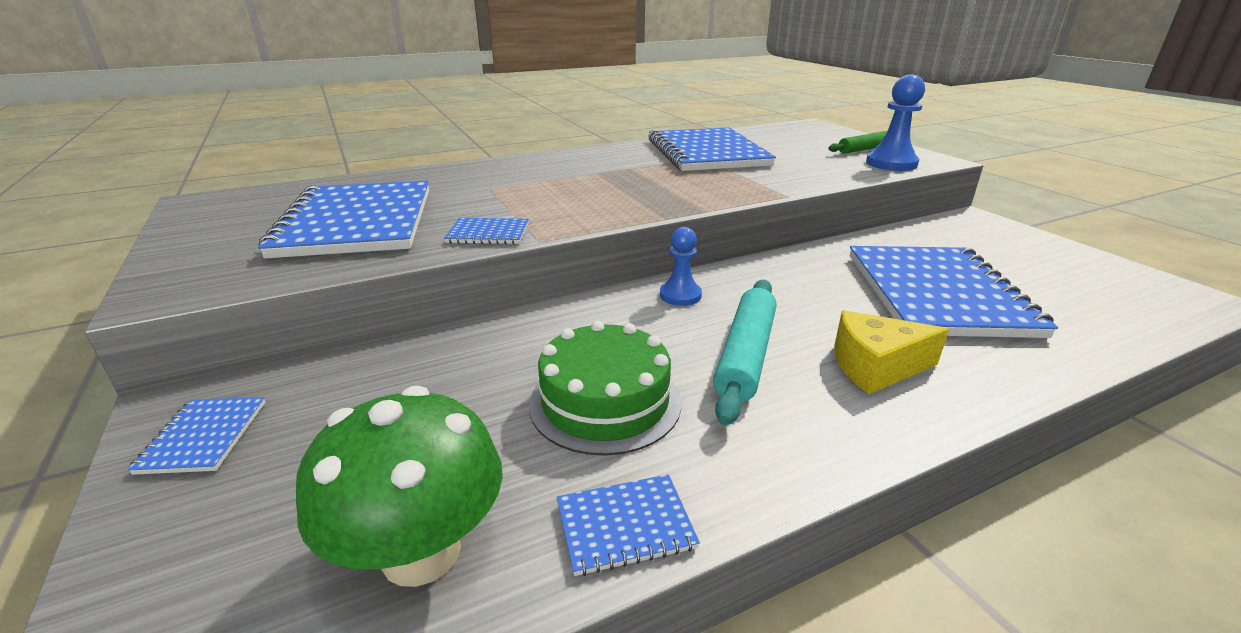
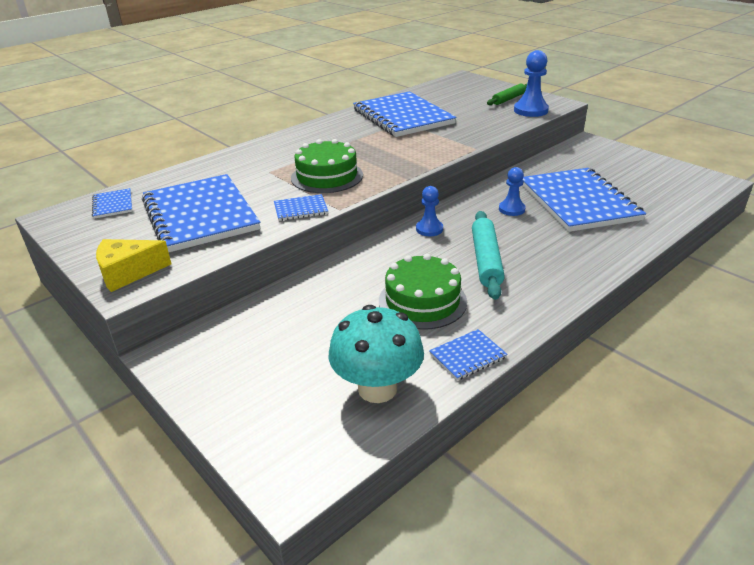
camera: 15 degrees left, 5 degrees up
(204, 436) = (205, 366): blue notebook -> blue notebook (113, 205)
(421, 552) = (377, 388): green mushroom -> turquoise mushroom
(557, 201) = (327, 176): none -> green cake
(821, 288) = (511, 209): none -> blue pawn
(875, 367) = (558, 253): yellow cheese -> yellow cheese (128, 273)

